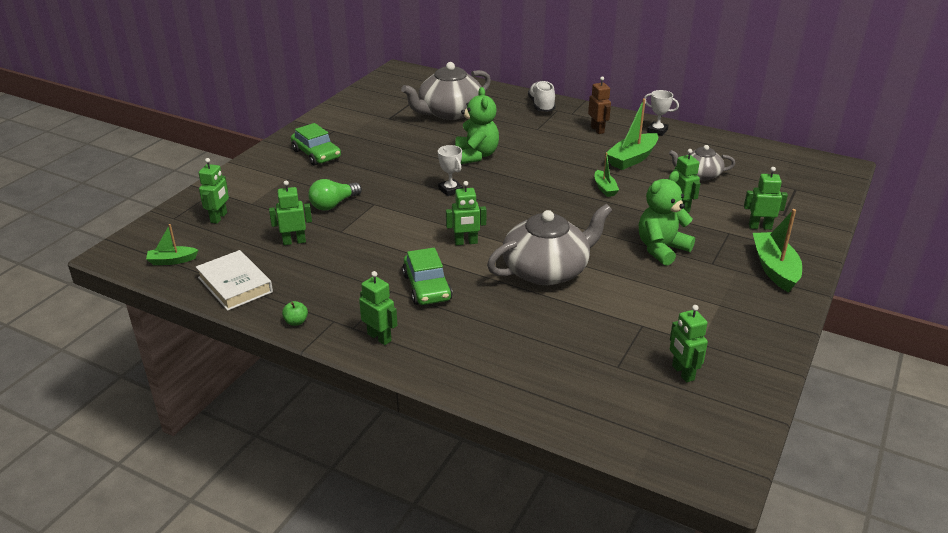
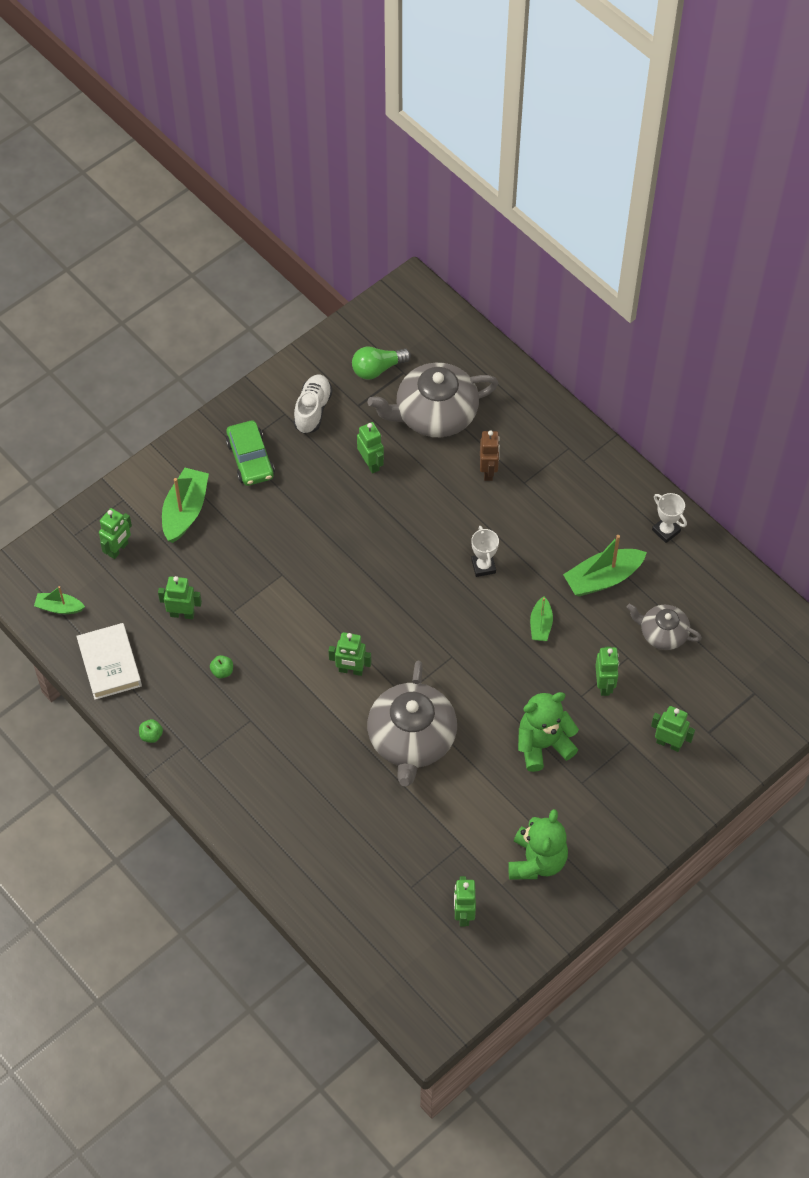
camera: 20 degrees right, 25 degrees up
(333, 204) = (240, 562): green light bulb -> green light bulb (377, 369)
(348, 267) = (222, 671): none -> green apple
(379, 337) = (218, 781): green robot -> green robot (371, 463)
(427, 287) = (286, 726): green car -> none
(450, 190) = (372, 575): white trophy -> white trophy (483, 566)
(476, 155) = (427, 517): green teddy bear -> green teddy bear (536, 861)
(541, 106) = (554, 432): white shoe -> white shoe (313, 410)
(547, 270) = (411, 739): grey teapot -> grey teapot turned 105 degrees clockwise
(597, 130) = (595, 506): brown robot -> brown robot (488, 471)
(774, 269) = (639, 811): green boat -> green boat (185, 511)

